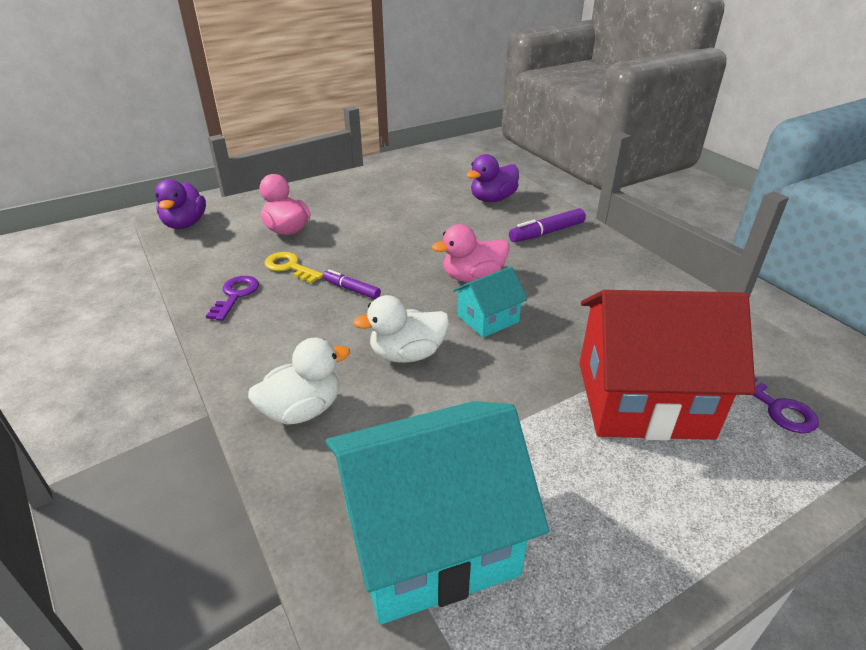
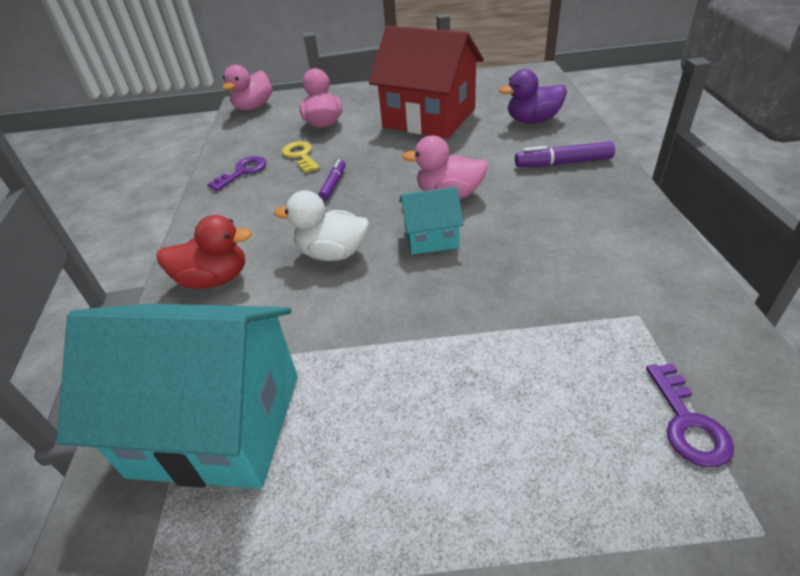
camera: 30 degrees right, 5 degrees up
(185, 224) = (253, 107): purple duck -> pink duck
(302, 410) = (214, 279): white duck -> red duck
(351, 289) = (333, 184): purple marker -> purple marker turned 45 degrees clockwise
(642, 399) = (525, 361): red house -> red house (429, 118)

